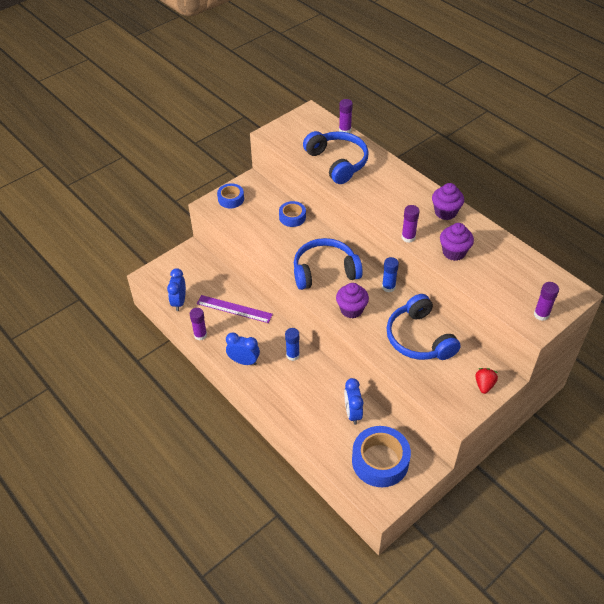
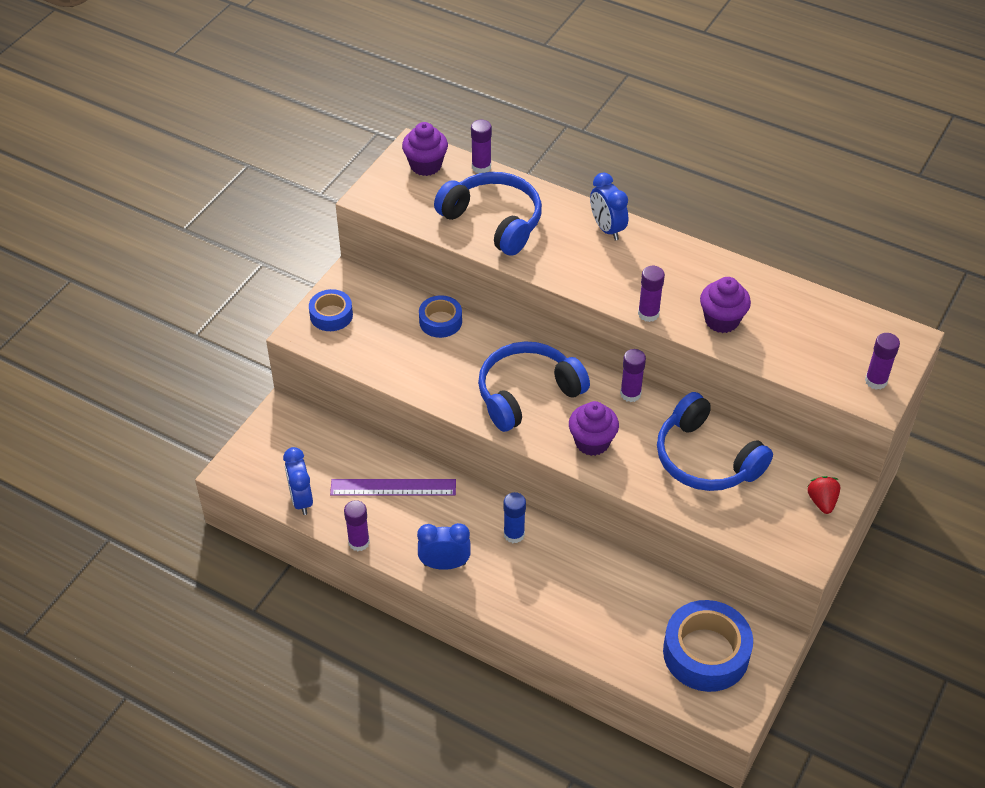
camera: 20 degrees left, 0 degrees up
(352, 413) = (638, 595): blue clock -> blue clock (607, 229)
(388, 287) = (630, 394): blue glue stick -> purple glue stick
(445, 212) = (684, 263): purple cupcake -> purple cupcake (425, 165)

